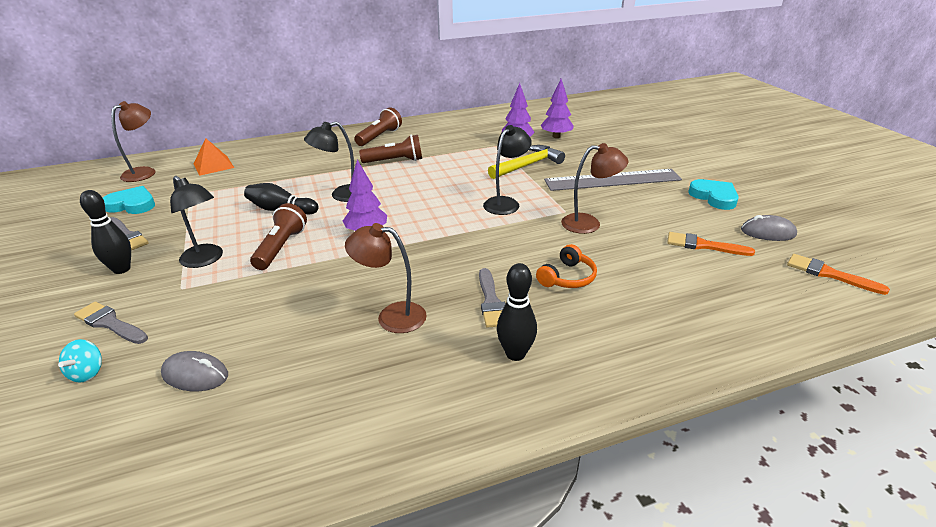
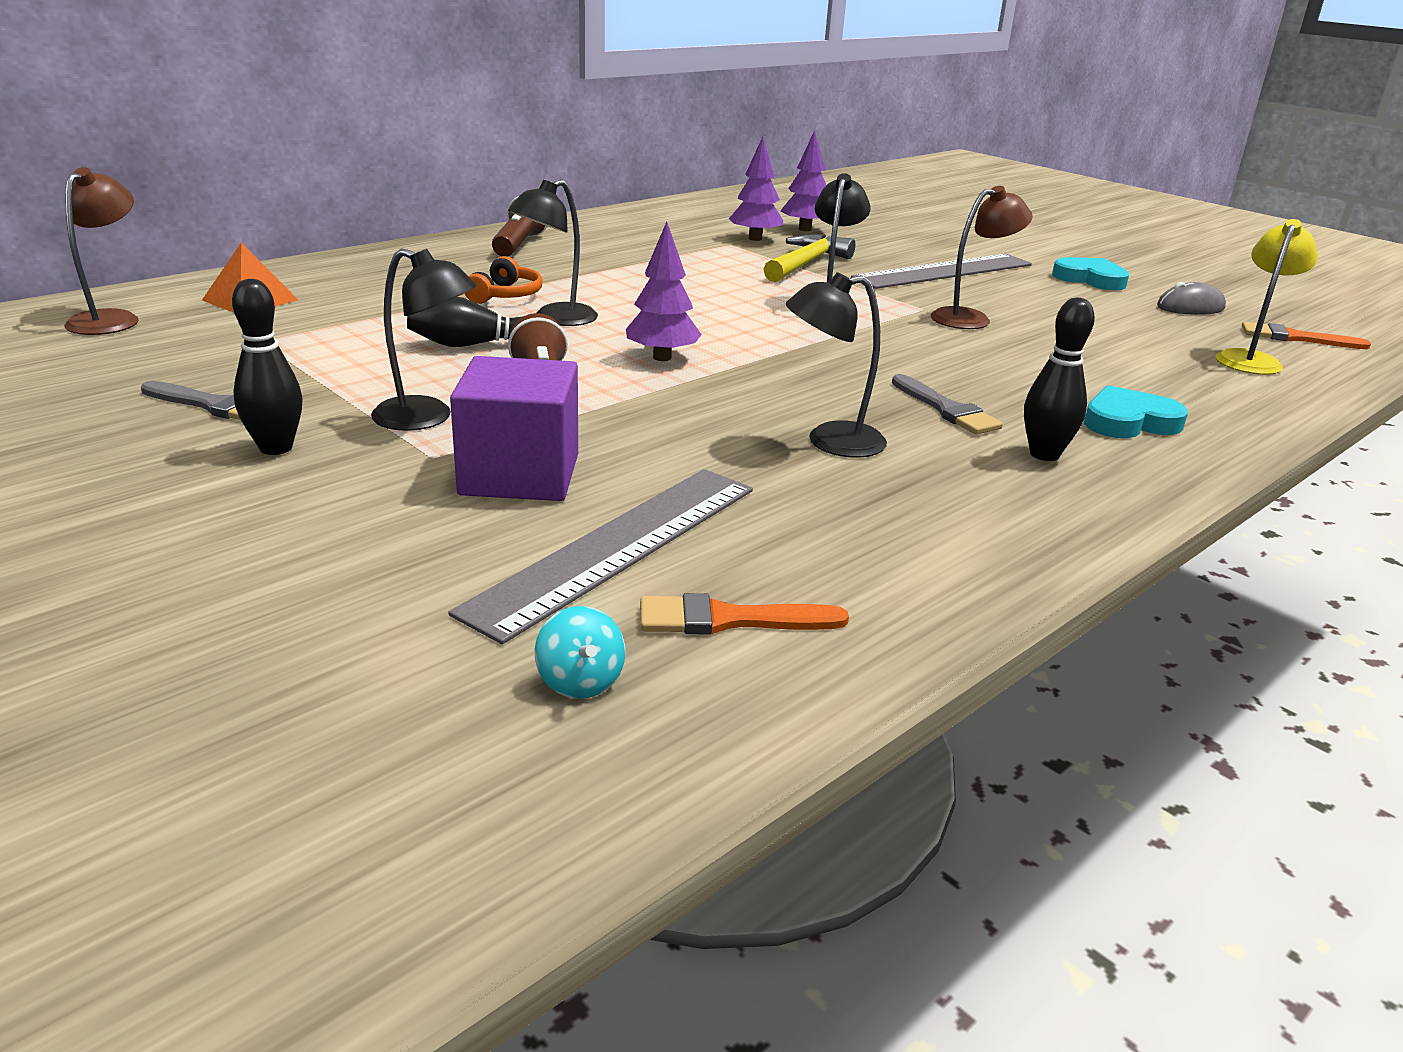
camera: 25 degrees left, 5 degrees down
(87, 373) = (417, 576): turquoise spinning top -> turquoise spinning top (580, 682)
(110, 323) = (363, 514): grey brush -> none
(132, 204) = (156, 364): turquoise heart -> turquoise heart (1129, 421)
(195, 375) = (617, 547): grey mouse -> grey ruler
(205, 310) = (520, 475): none -> purple cube
(391, 316) = (830, 442): brown lamp -> black lamp
(395, 161) = (589, 272): brown flashlight -> none
(567, 277) = (1012, 374): orange headphones -> orange headphones (505, 295)
(703, 245) = (1134, 326): orange brush -> orange brush (729, 620)
(767, 290) = (1250, 359): none -> yellow lamp

